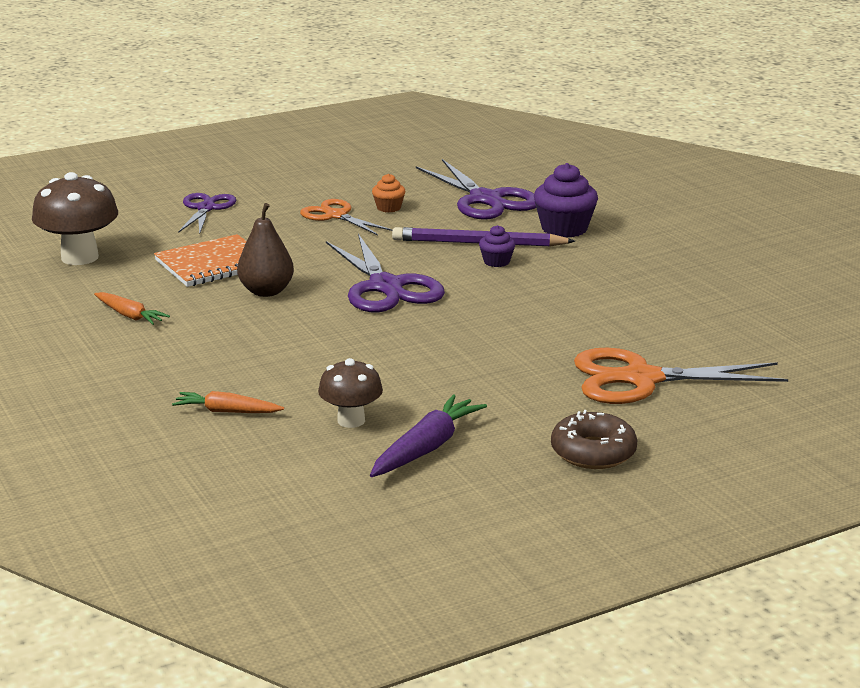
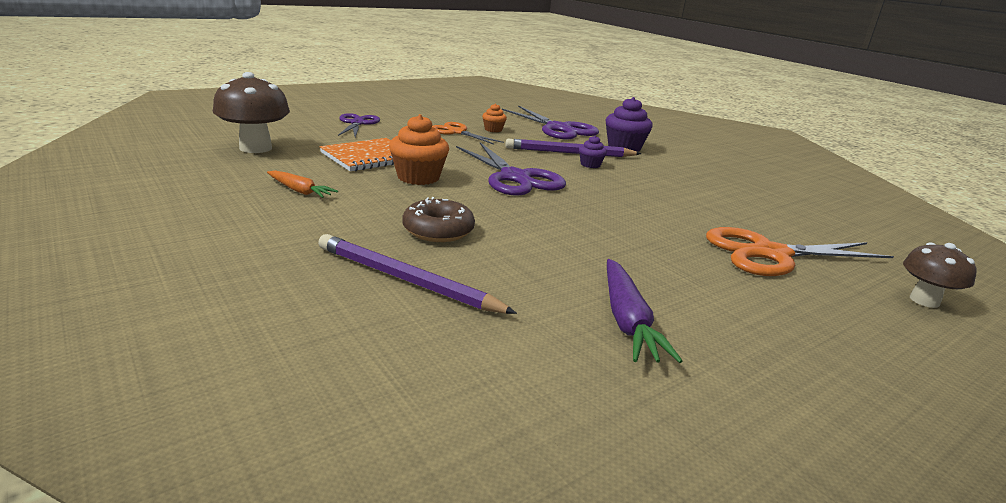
camera: 10 degrees left, 0 degrees up
(226, 411) = (407, 280): orange carrot -> purple pencil
(266, 291) = (418, 177): brown pear -> orange cupcake
(351, 420) = (537, 290): brown mushroom -> brown mushroom (924, 300)
(426, 448) = (627, 321): purple carrot -> purple carrot turned 150 degrees clockwise
(593, 452) = (790, 325): brown donut -> brown donut (438, 230)

